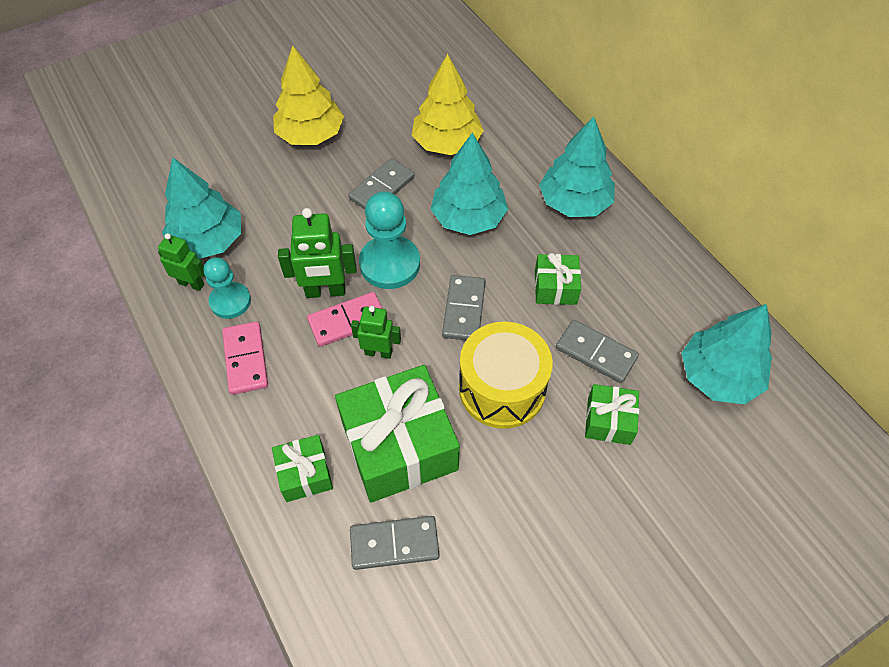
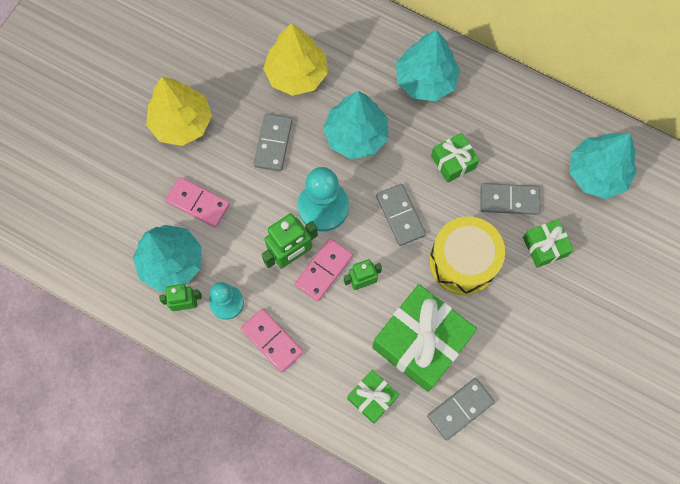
camera: 30 degrees left, 15 degrees up
(273, 204) = (198, 203): none -> pink domino

